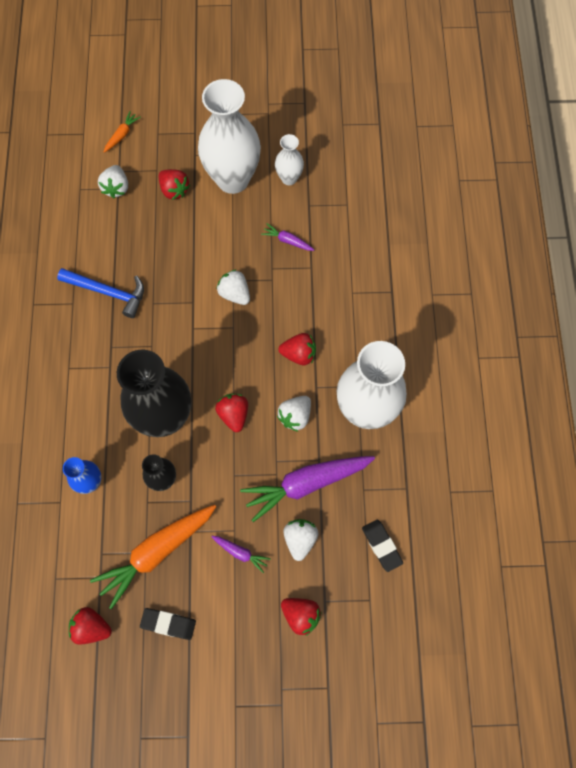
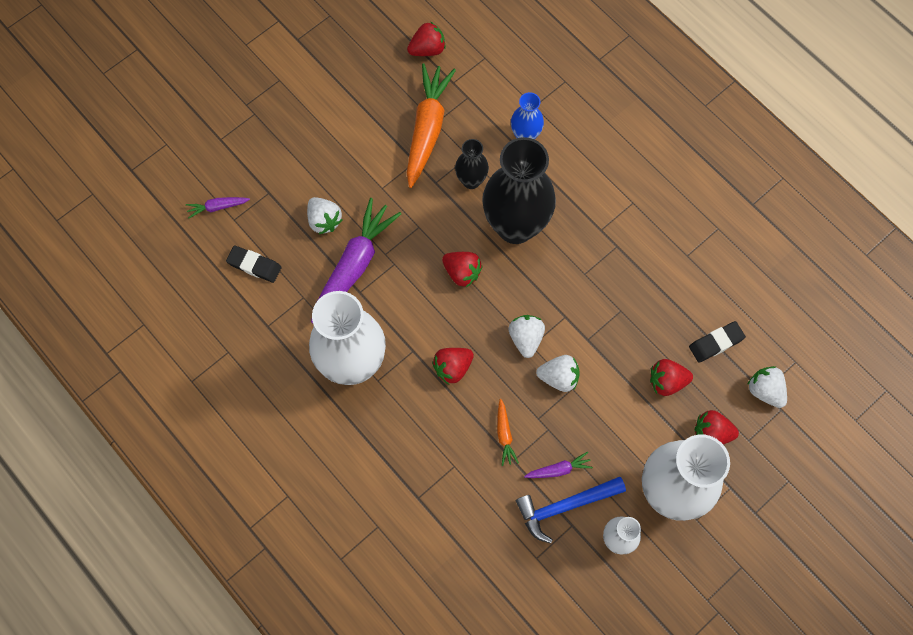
camera: 140 degrees right, 0 degrees up
(108, 292) = (668, 289): blue hammer -> blue hammer (564, 506)
(122, 135) = (819, 449): orange carrot -> orange carrot (504, 435)
(168, 624) = (374, 92): black eraser -> black eraser (716, 343)
(240, 553) = (362, 176): purple carrot -> purple carrot (217, 207)
(295, 416) = (409, 312): white strawberry -> white strawberry (526, 338)
(301, 615) = (279, 170): red strawberry -> red strawberry (667, 381)

